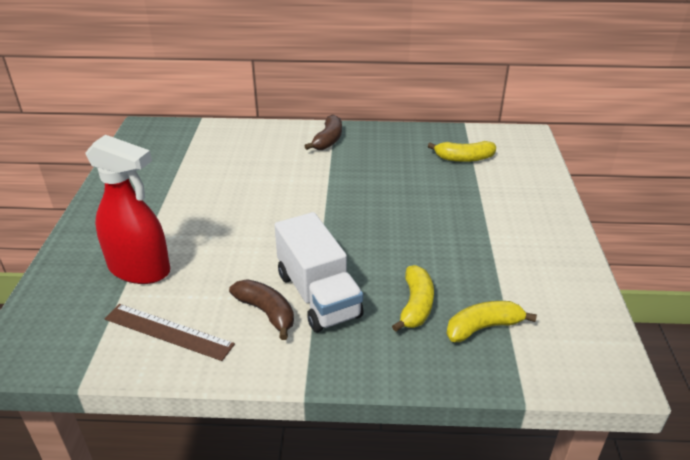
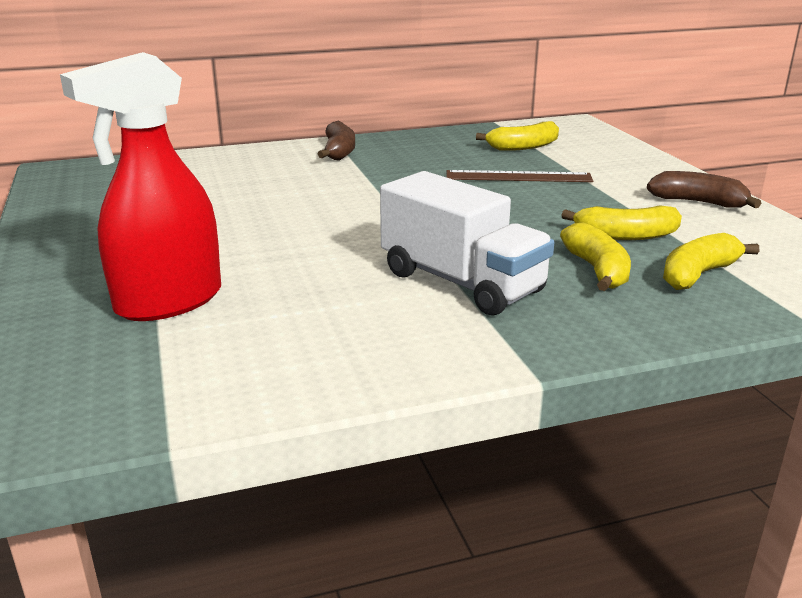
camera: 20 degrees left, 10 degrees down
(140, 269) = (168, 302): red spray bottle -> red spray bottle turned 135 degrees clockwise
(168, 331) = (272, 356): brown ruler -> brown ruler (518, 177)
(266, 312) = (405, 310): brown banana -> brown banana (698, 202)
(463, 275) = (625, 236): none -> yellow banana

